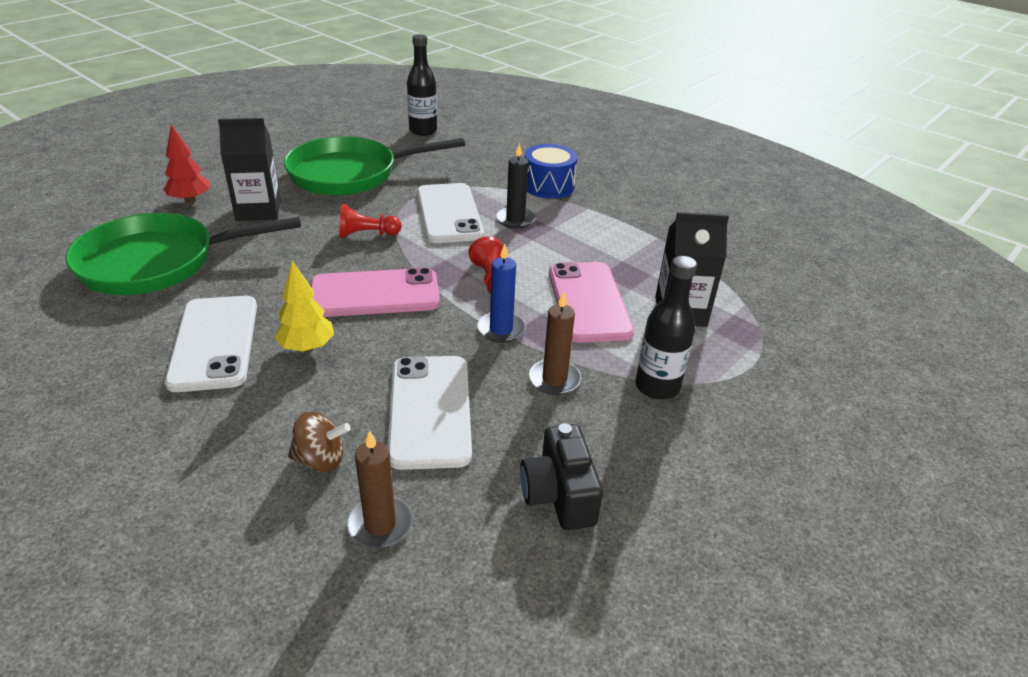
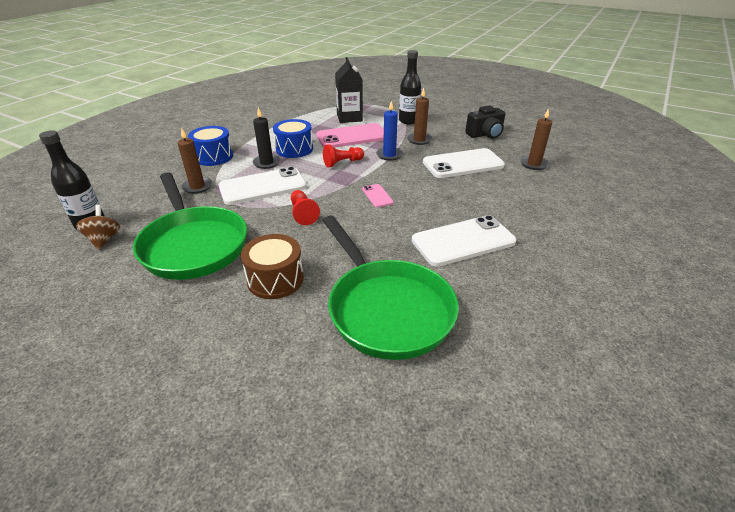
camera: 100 degrees left, 0 degrees up
(190, 200) = (262, 336): red tree -> none
(258, 210) = (275, 279): black carton -> brown drum
(307, 347) = (443, 206): yellow tree -> none
(320, 460) = (516, 183): brown spinning top -> brown spinning top (104, 239)
(375, 294) = (377, 196): pink phone -> pink phone, size x0.46
(470, 176) = (197, 187): none -> brown candle
(553, 243) = (294, 149): none -> blue drum

